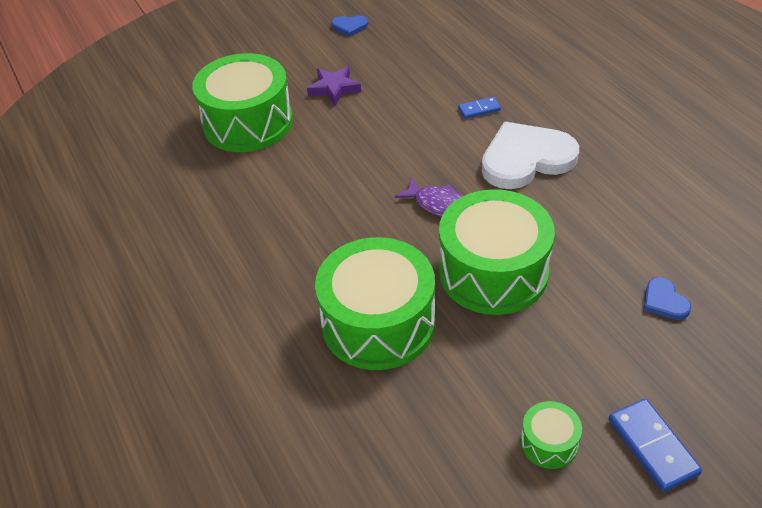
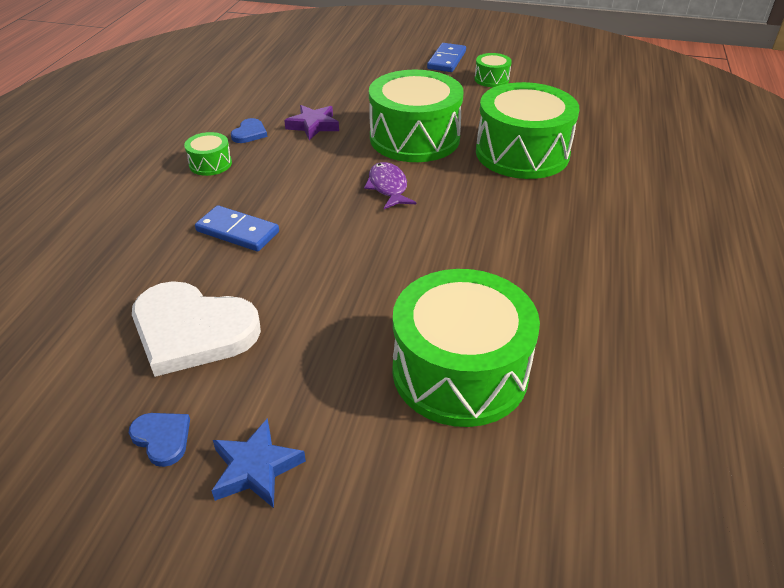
camera: 140 degrees left, 5 degrees down
(297, 41) = (255, 468): none -> blue star
(334, 89) = (317, 348): purple star -> purple star (313, 125)
(479, 109) = (237, 232): blue domino -> blue domino, size x1.65
(526, 159) = (279, 178): white heart -> white heart (192, 331)
(592, 136) = (210, 164): none -> green drum
(664, 301) = (349, 86): blue heart -> blue heart (249, 133)

